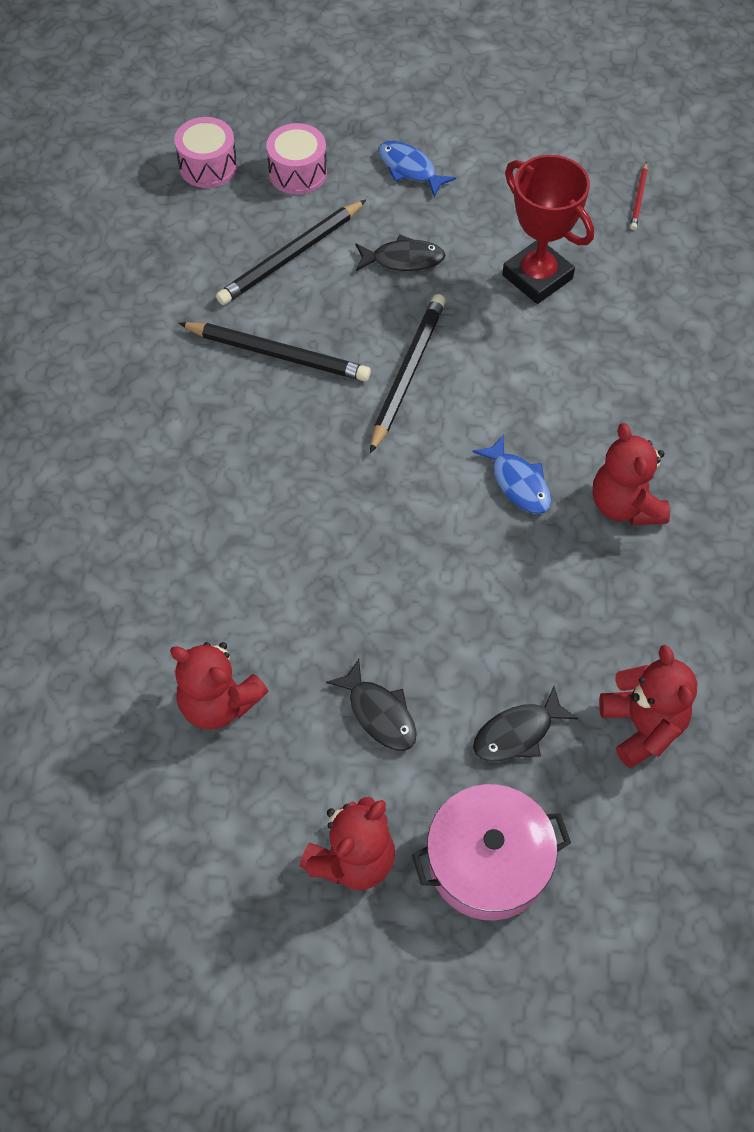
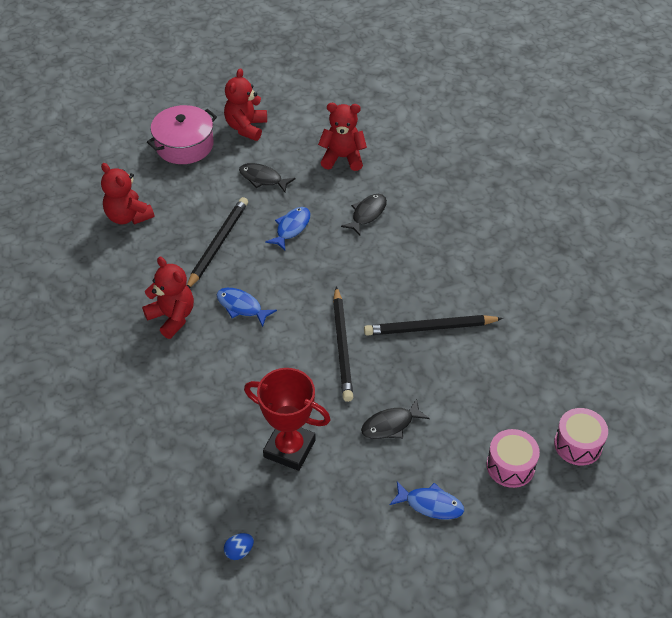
camera: 155 degrees right, 10 degrees down
(291, 256) = (468, 397): black pencil -> black pencil (218, 244)
(381, 590) = (291, 228): none -> blue fish
(517, 733) = (191, 193): black fish -> black fish (367, 214)
(638, 198) = (239, 551): red pencil -> blue egg

